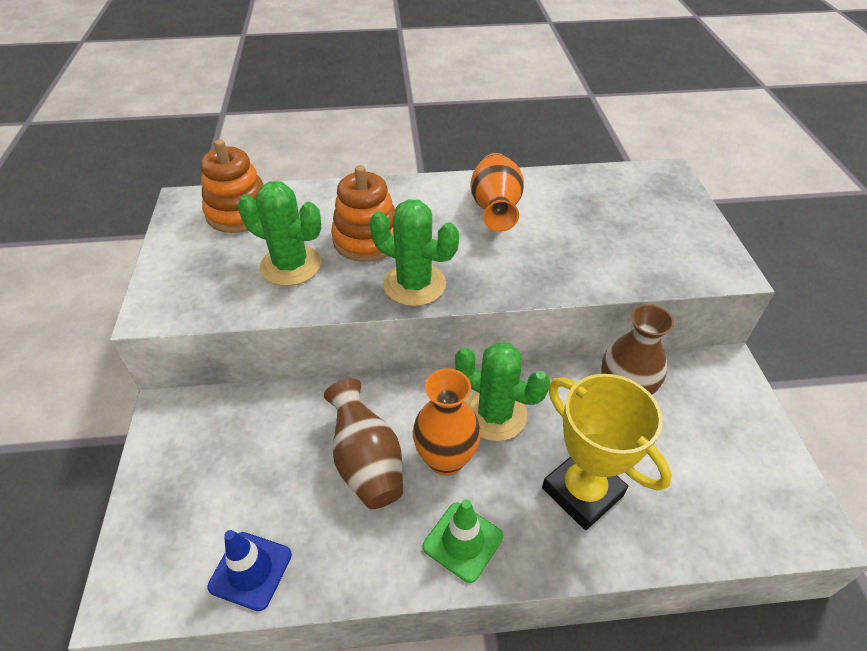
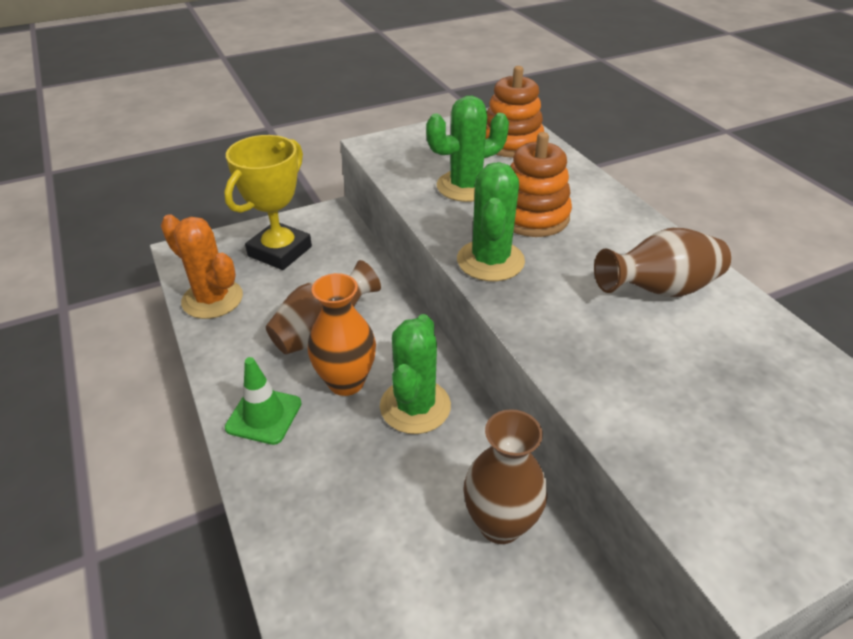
camera: 70 degrees right, 5 degrees down
(250, 570) = (212, 299): blue traffic cone -> orange cactus
(291, 265) = (465, 186): green cactus -> green cactus turned 60 degrees clockwise
(495, 209) = (659, 290): orange vase -> brown vase
(582, 491) = (346, 502): yellow trophy -> yellow trophy (280, 251)

